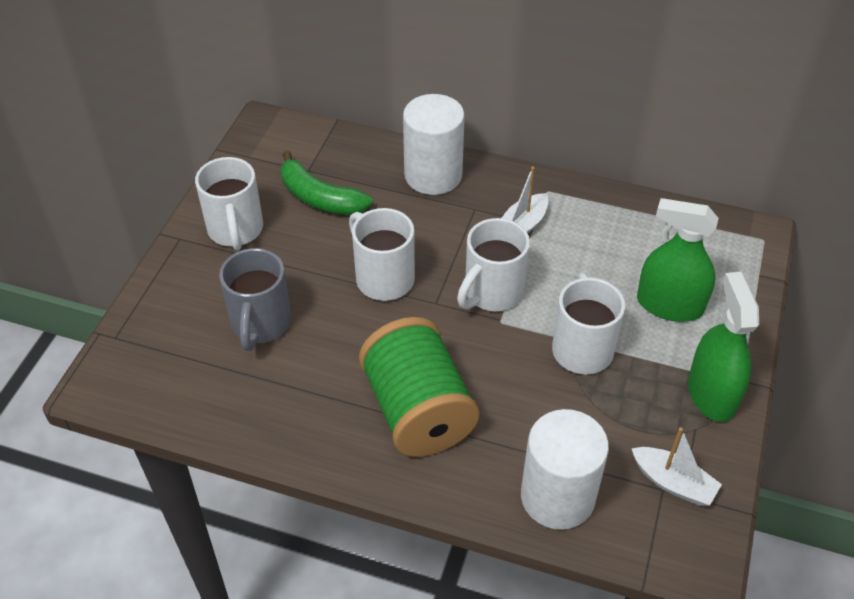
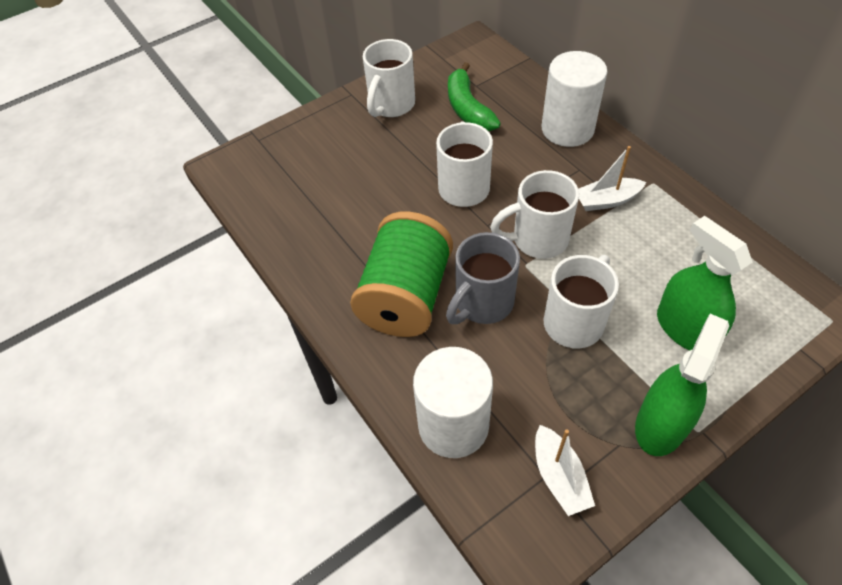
camera: 40 degrees right, 5 degrees up
(260, 324) = (352, 177): grey mug -> grey mug (482, 303)

